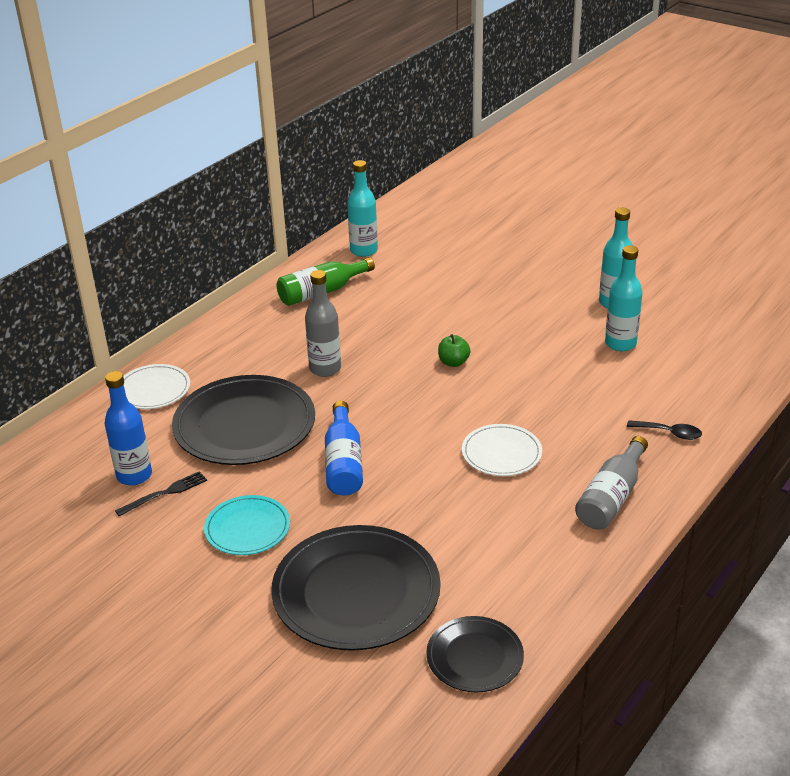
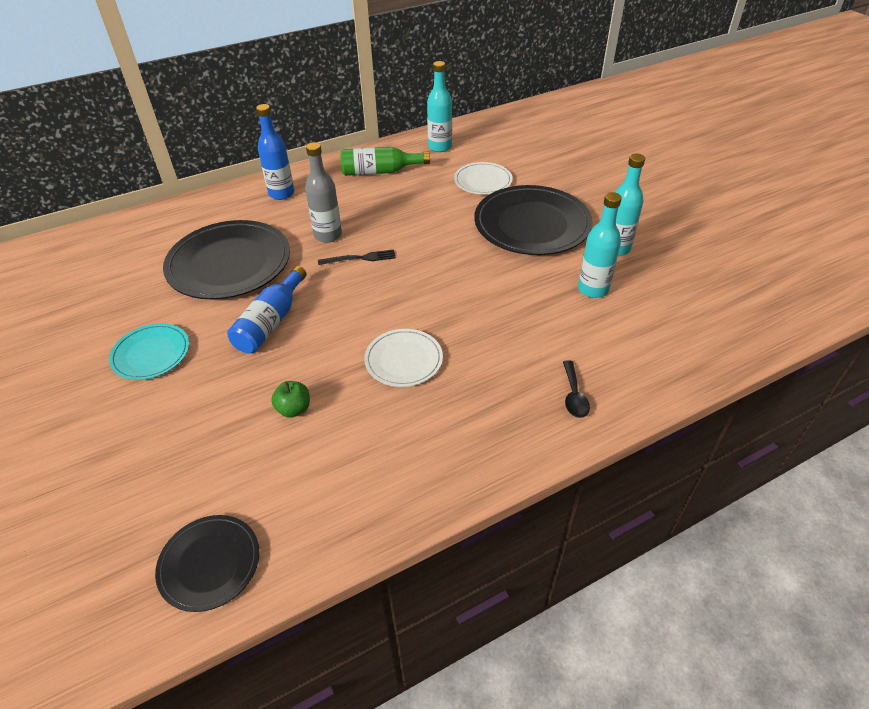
camera: 25 degrees right, 10 degrees up
(134, 475) = (118, 279): blue bottle -> blue bottle (281, 193)
(153, 389) = (195, 214): white plate -> white plate (483, 181)
(165, 493) = (124, 301): black fork -> black fork (360, 258)
(356, 592) = (175, 448): black plate -> black plate (532, 224)
(453, 362) = (432, 261): green apple -> green apple (294, 409)
(611, 497) = (467, 443): grey bottle -> none
(669, 433) = (574, 396): black spoon -> black spoon turned 45 degrees clockwise

